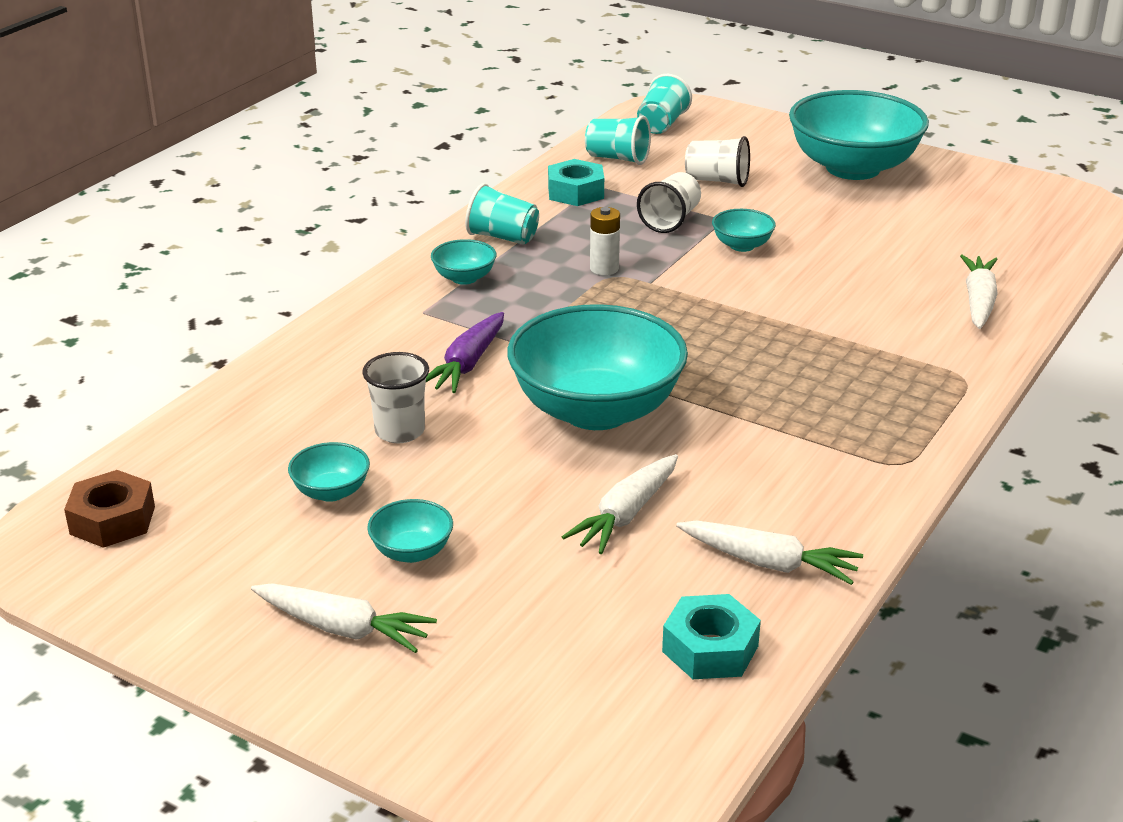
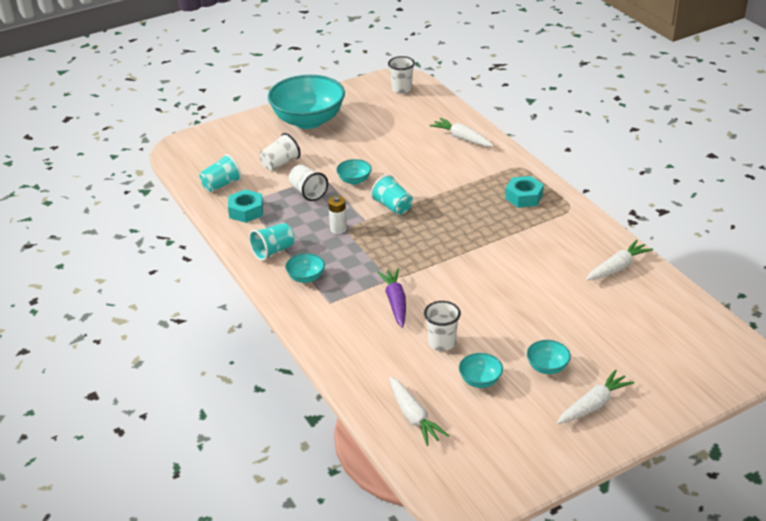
camera: 60 degrees left, 5 degrees up
(112, 520) = (453, 467): brown nut -> none
(467, 364) = (395, 302): purple carrot -> purple carrot turned 150 degrees counterclockwise
(596, 410) = (469, 275): turquoise bowl -> none
(626, 514) = (559, 294): white carrot -> white carrot (413, 417)
(661, 124) = (197, 157): turquoise cup -> turquoise cup (393, 206)
(710, 648) = (664, 303): turquoise nut -> turquoise nut (524, 197)
(1048, 211) = (401, 89): none -> white cup

